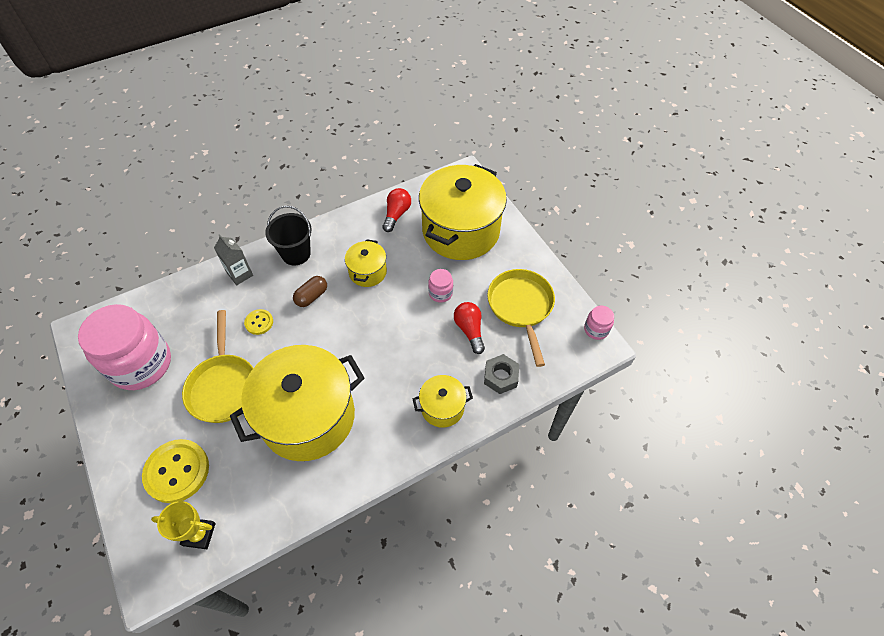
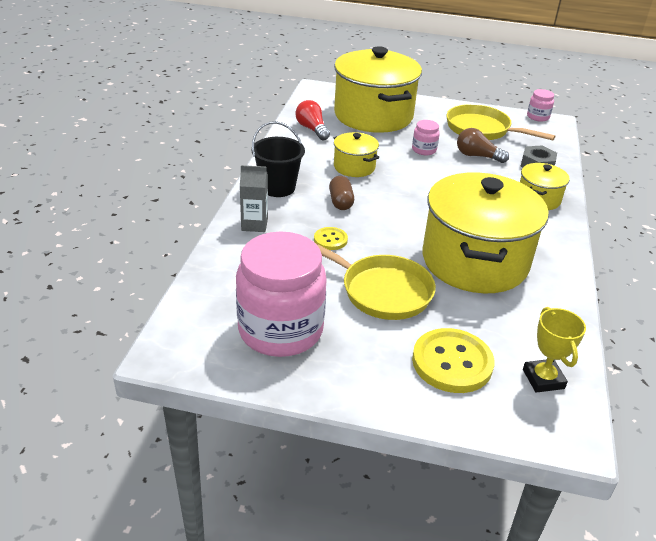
camera: 50 degrees left, 20 degrees down
(199, 534) = (543, 379): yellow trophy -> yellow trophy turned 60 degrees counterclockwise
(469, 330) = (477, 156): red light bulb -> brown light bulb

